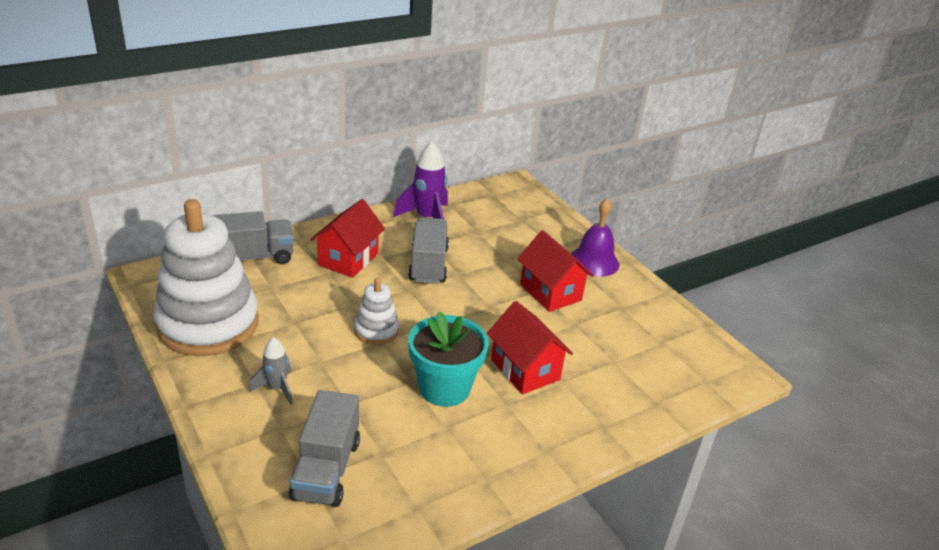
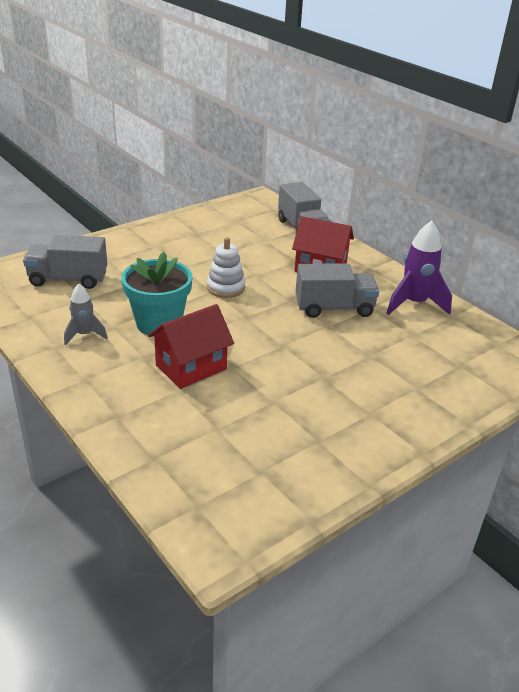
camera: 85 degrees right, 0 degrees up
(208, 324) = (212, 223): white stacking toy -> none
(277, 389) = (148, 254): grey rocket -> grey rocket (84, 335)
(550, 292) = (323, 385): red house -> none
(594, 261) = (403, 421): purple bell -> none

